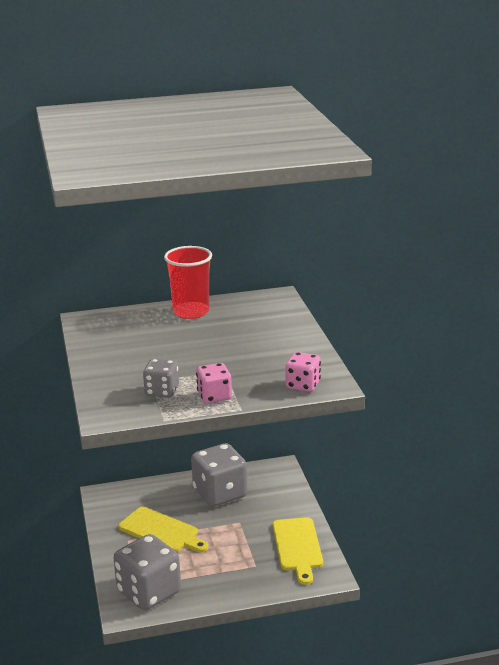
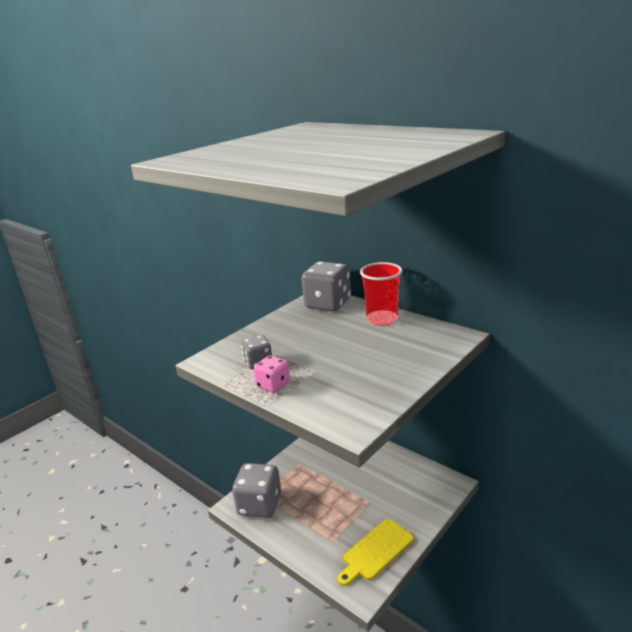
camera: 55 degrees right, 0 degrees up
(161, 531) = (322, 472): yellow cutting board -> none
(220, 493) = (389, 473): grey dice -> grey dice (328, 304)
(303, 385) = (335, 414): pink dice -> none

